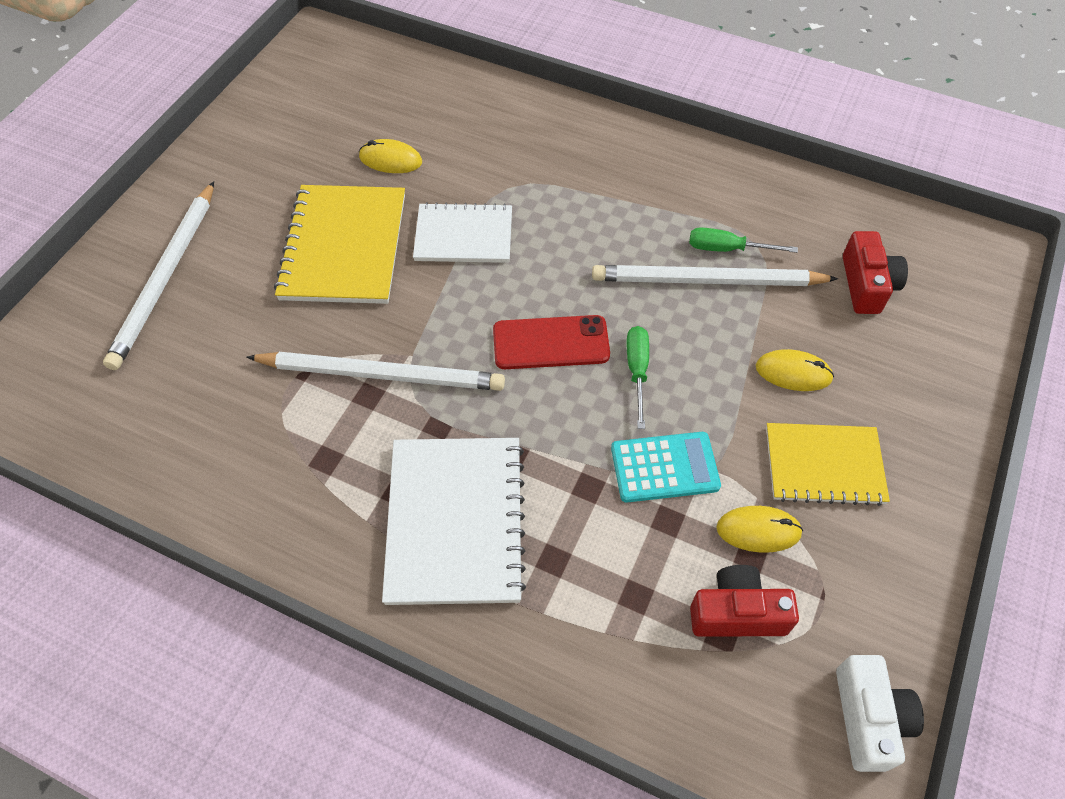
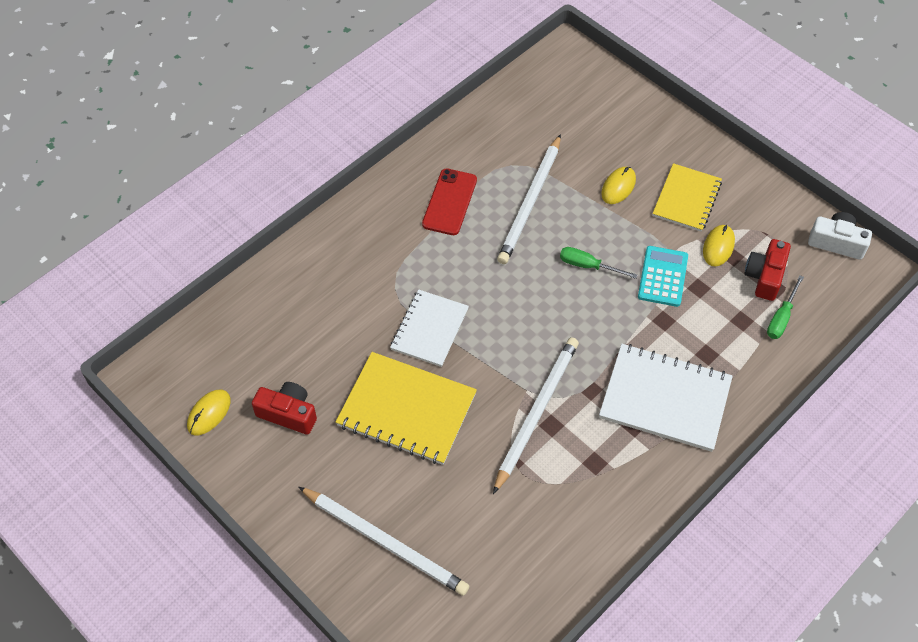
camera: 70 degrees left, 0 degrees up
(390, 160) = (328, 356): yellow mouse -> yellow mouse (209, 413)
(551, 343) = (547, 305): red phone -> red phone (449, 202)
(727, 249) = (508, 181): green screwdriver -> green screwdriver (781, 318)
(866, 285) = (567, 123): red camera -> red camera (288, 413)

